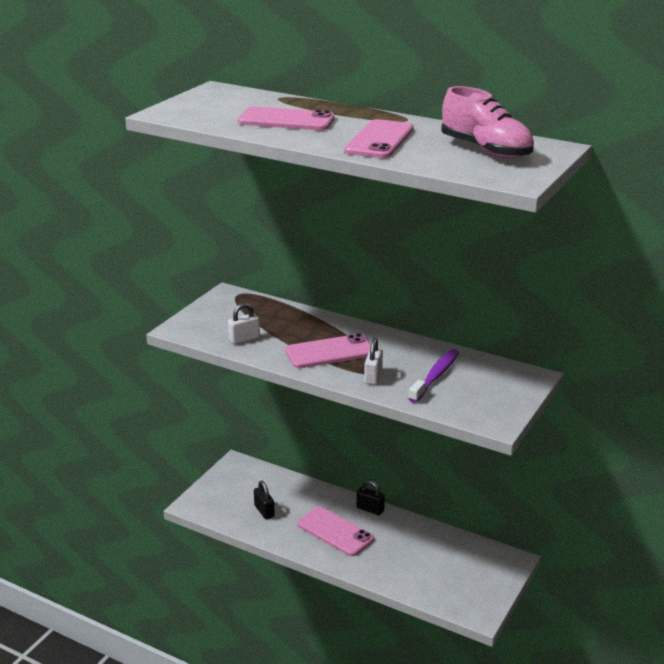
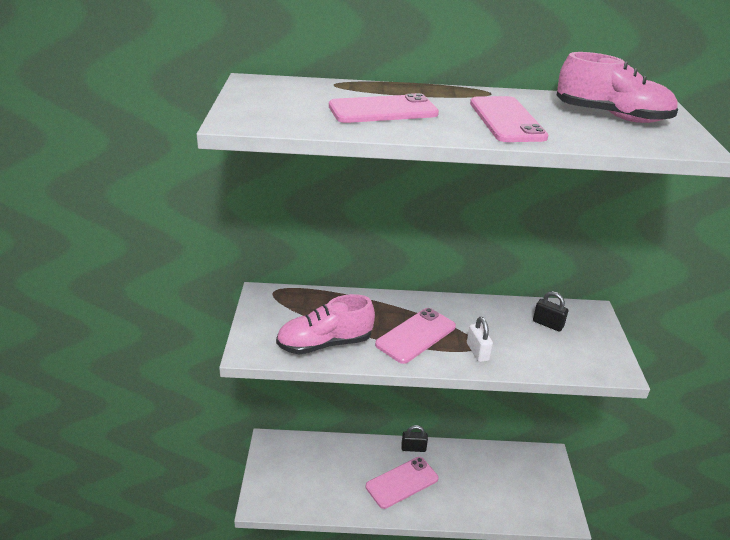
camera: 30 degrees left, 5 degrees up
(244, 339) = (325, 344): white padlock -> pink shoe
(264, 511) = (328, 484): black padlock -> black padlock (548, 324)
(335, 531) = (402, 482): pink phone -> pink phone turned 45 degrees counterclockwise
(435, 376) = (525, 335): purple toothbrush -> none

